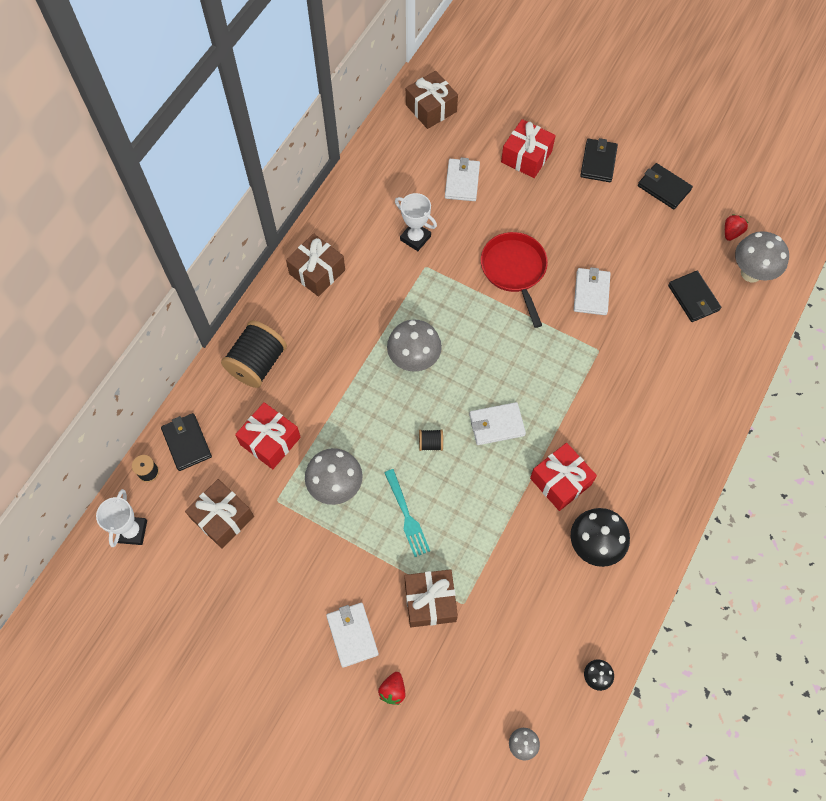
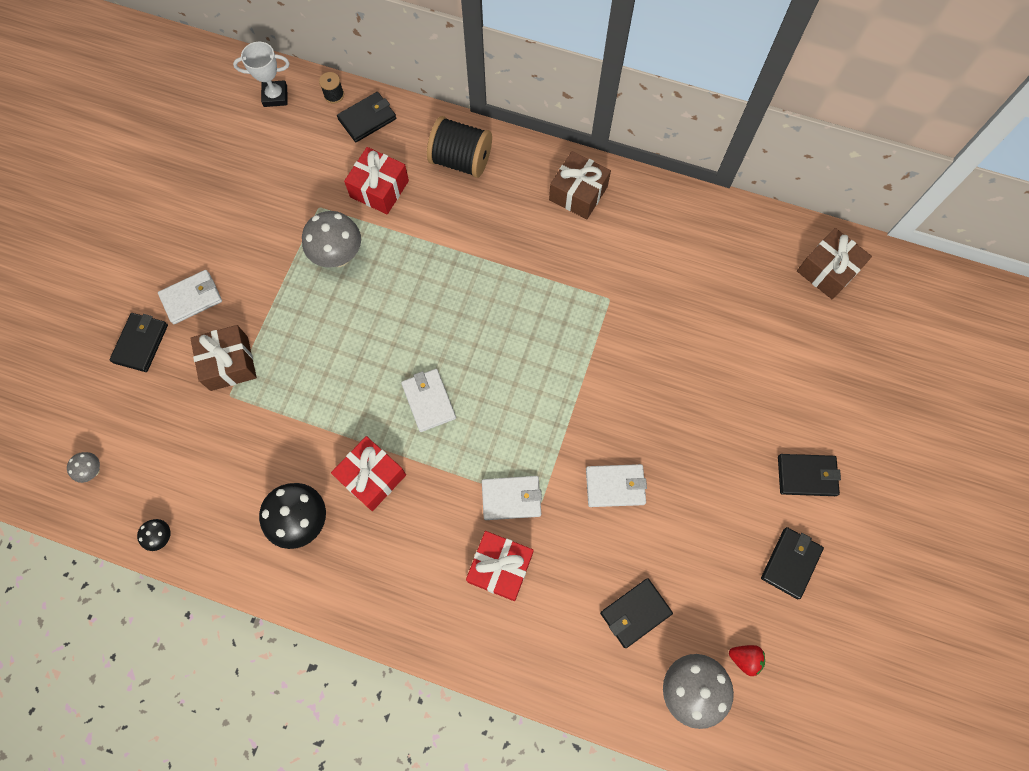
camera: 80 degrees right, 5 degrees up
(222, 518) = (296, 165): brown gift -> none
(393, 690) = (141, 343): red strawberry -> black wallet
(406, 515) = (316, 327): turquoise fork -> none
(414, 360) = (491, 305): grey mushroom -> none
(415, 238) = (643, 282): white trophy -> none
(430, 443) = (397, 337): black spool -> none
(462, 181) = (733, 320): white wallet -> white wallet (511, 498)
(514, 271) = (626, 395): red pan -> none
(526, 157) = (789, 388): red gift -> red gift (500, 567)

